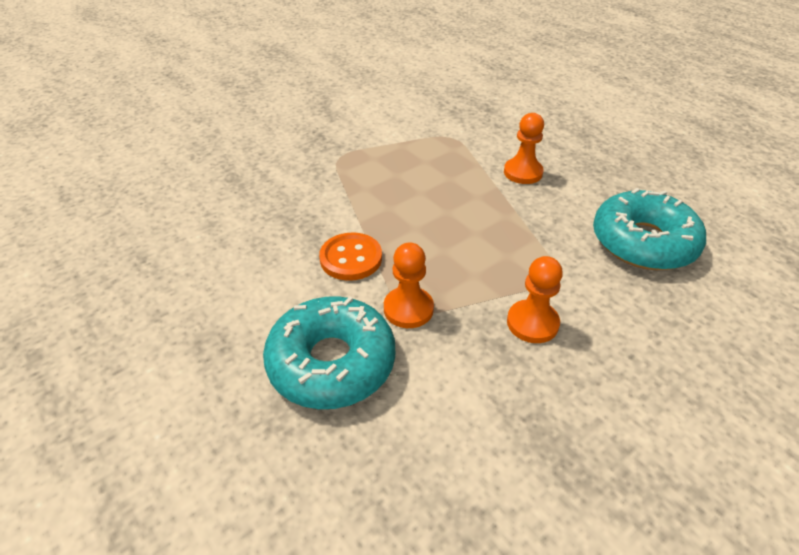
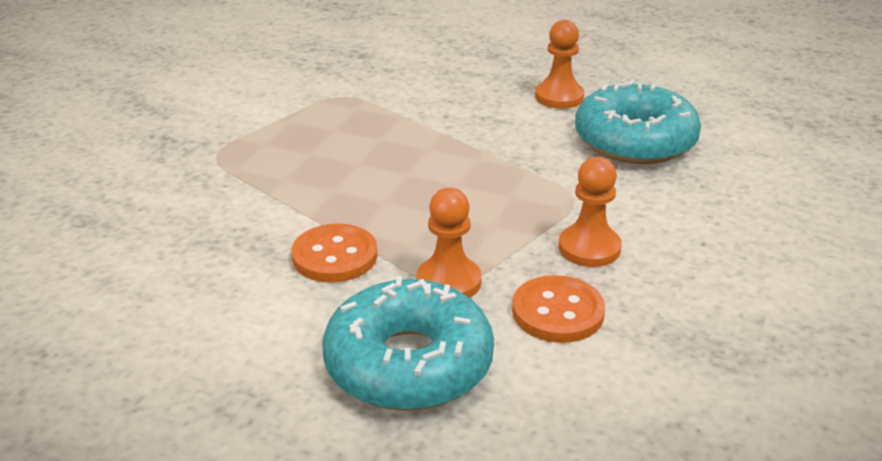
camera: 30 degrees left, 10 degrees down
(466, 368) = (557, 312): none -> orange button
(523, 172) = (458, 110): orange pawn -> orange pawn (559, 97)

